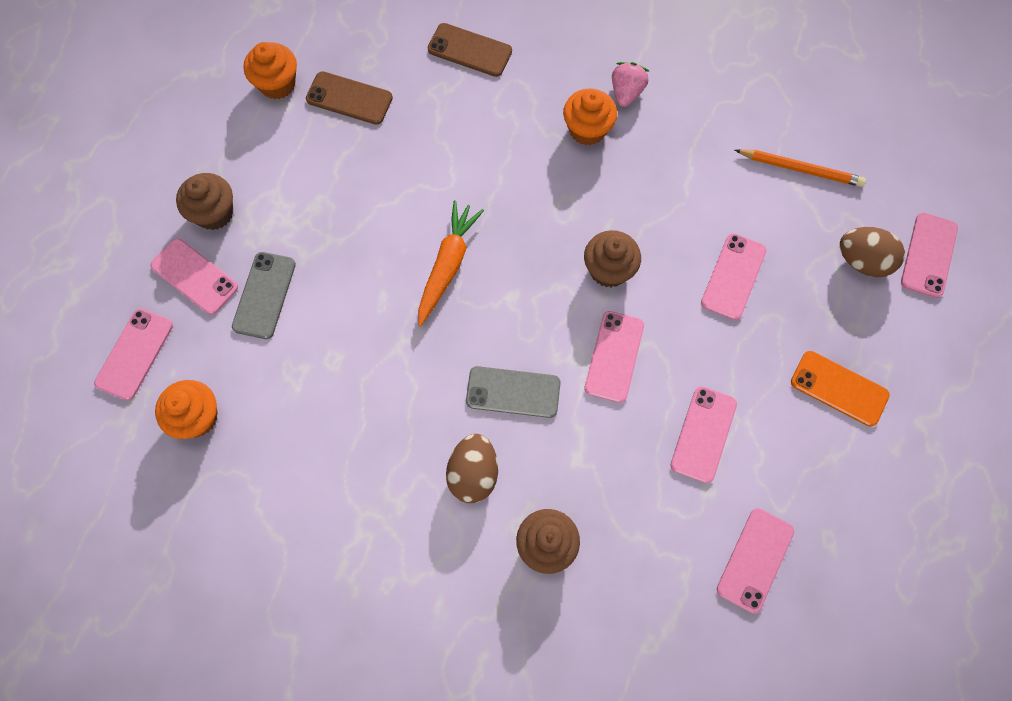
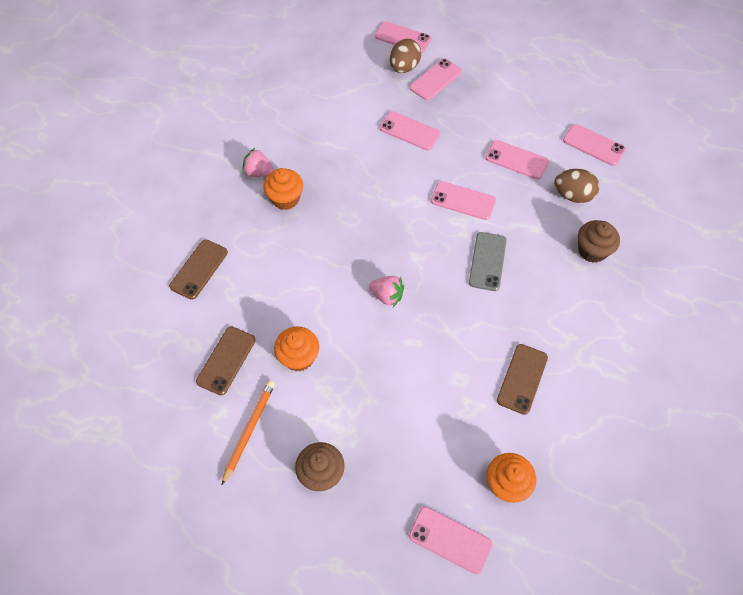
camera: 85 degrees left, 10 degrees down
(194, 276) = (381, 489): pink phone -> pink phone (435, 80)
(264, 295) = (402, 430): grey phone -> none
(277, 84) = (199, 419): orange cupcake -> orange cupcake (299, 357)
(335, 438) = (522, 379): none -> brown phone
(448, 265) = (387, 296): orange carrot -> pink strawberry
(473, 473) = (546, 289): brown egg -> brown egg (572, 195)
(609, 269) = (399, 197): brown cupcake -> none
(800, 169) = (336, 87): orange pencil -> orange pencil (249, 430)
(839, 388) = (487, 91): orange phone -> none

